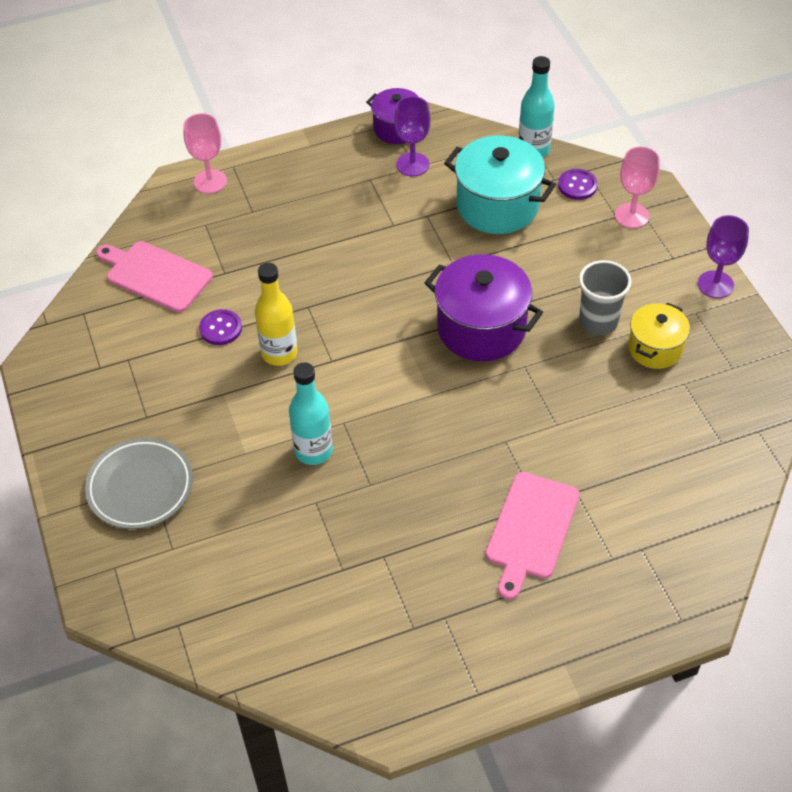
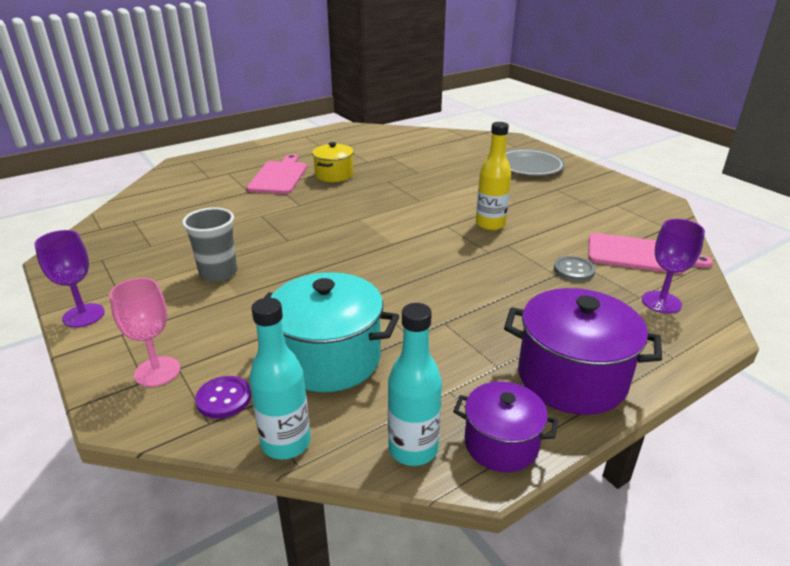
camera: 165 degrees right, 20 degrees down
(210, 181) = (680, 336): pink goblet -> none
(221, 328) = (549, 231): purple button -> none
(239, 265) = (574, 270): none -> grey button
(313, 451) = (432, 188): turquoise bottle -> turquoise bottle (413, 449)
(412, 164) = (453, 393): purple goblet -> purple goblet (661, 302)
(481, 328) = (328, 256): purple pot -> purple pot (571, 378)
(655, 348) = (168, 262): yellow pot -> yellow pot (334, 175)

